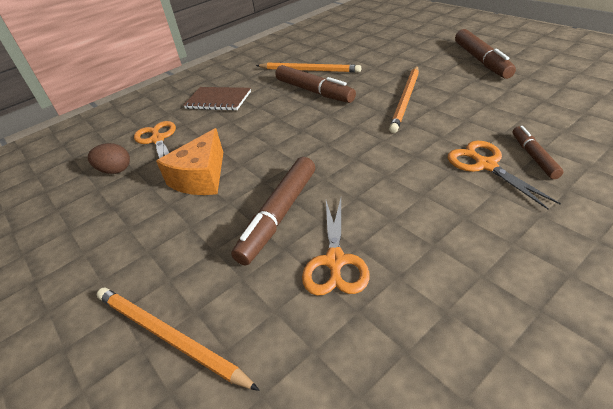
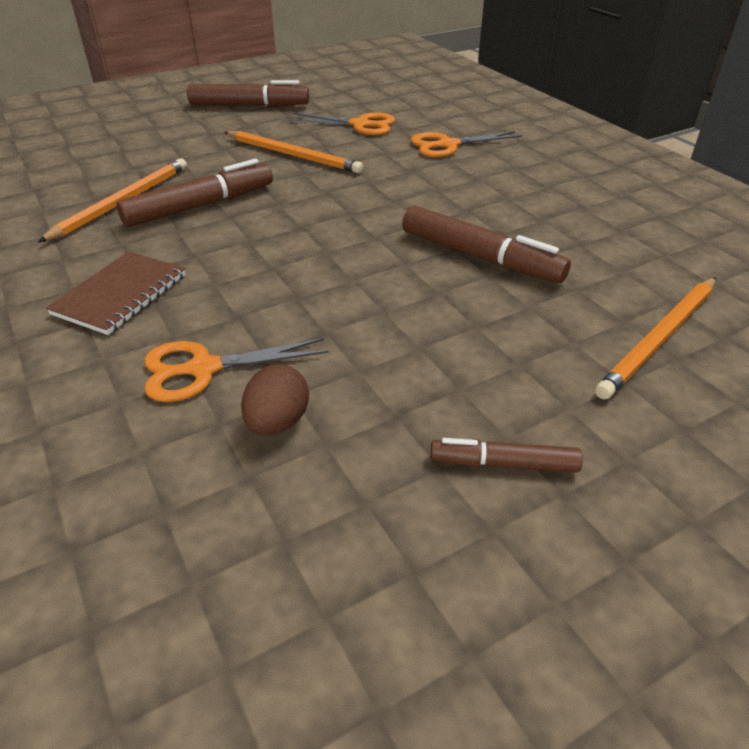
camera: 85 degrees left, 0 degrees up
(201, 177) = (366, 315): orange cheese -> none
(335, 261) = (561, 232): orange scissors -> orange scissors (360, 125)
(534, 157) = (447, 126): brown marker -> brown marker (504, 464)

